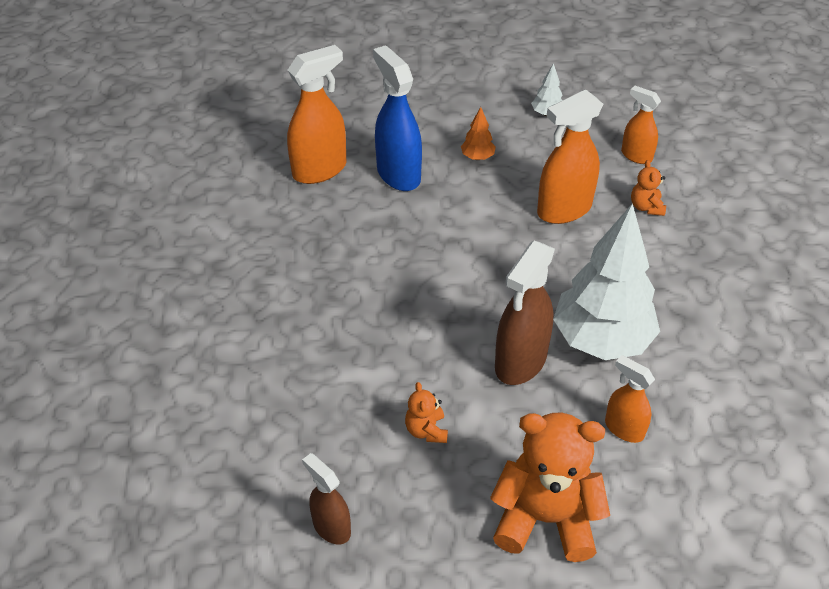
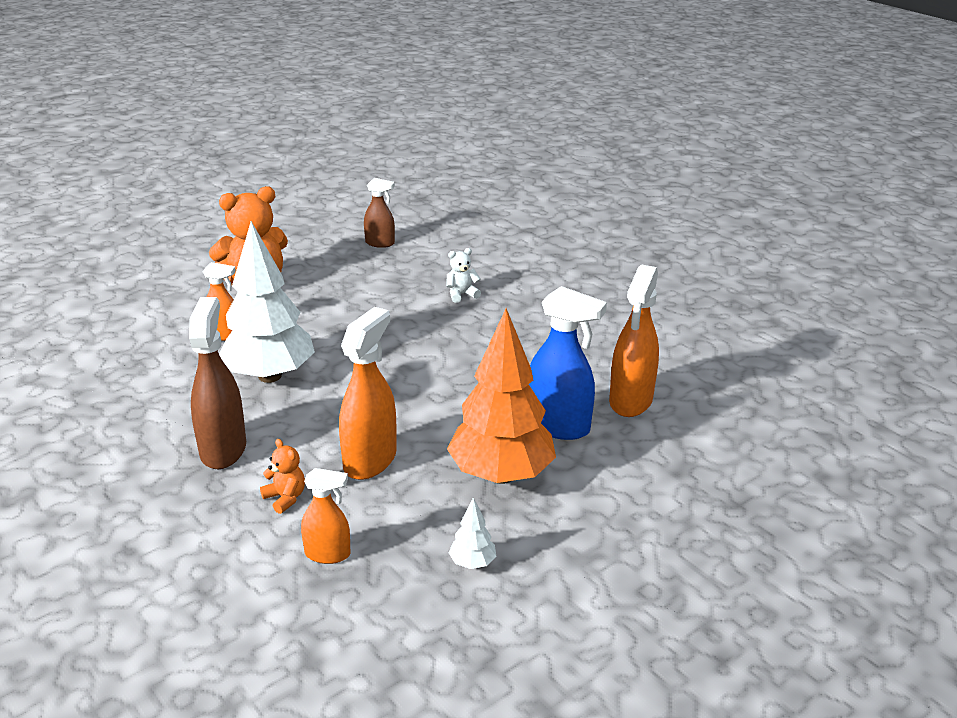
camera: 145 degrees right, 15 degrees down
(326, 365) = (461, 294): none -> white teddy bear
(426, 430) = (362, 291): orange teddy bear -> none
(477, 157) = (501, 475): orange tree -> orange tree, size x2.49
(520, 362) = (326, 342): brown spray bottle -> brown spray bottle (223, 449)

